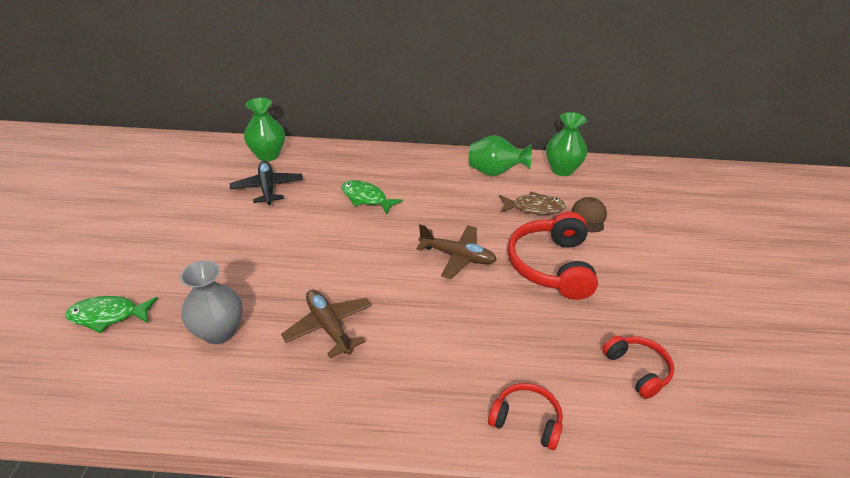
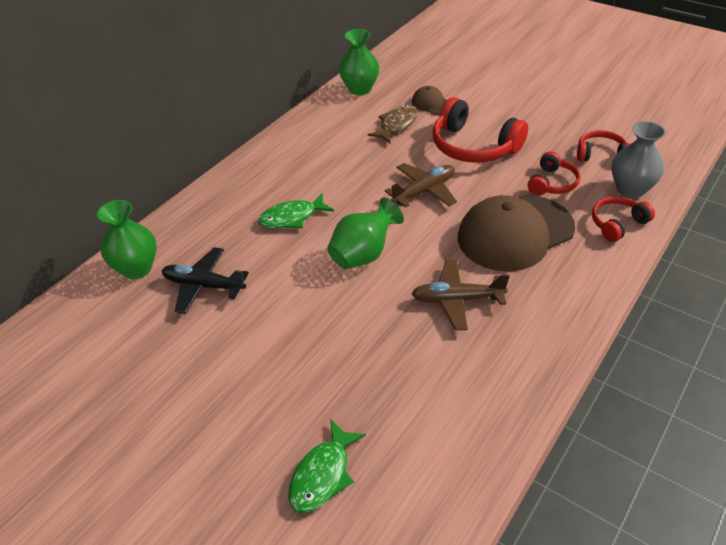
camera: 55 degrees left, 5 degrees up
(219, 332) = (412, 381): grey vase -> grey vase (630, 189)
(446, 338) = (515, 233): none -> brown cap
(495, 173) = (328, 125): green vase -> green vase (363, 255)
(548, 343) = (552, 183): none -> red headphones

